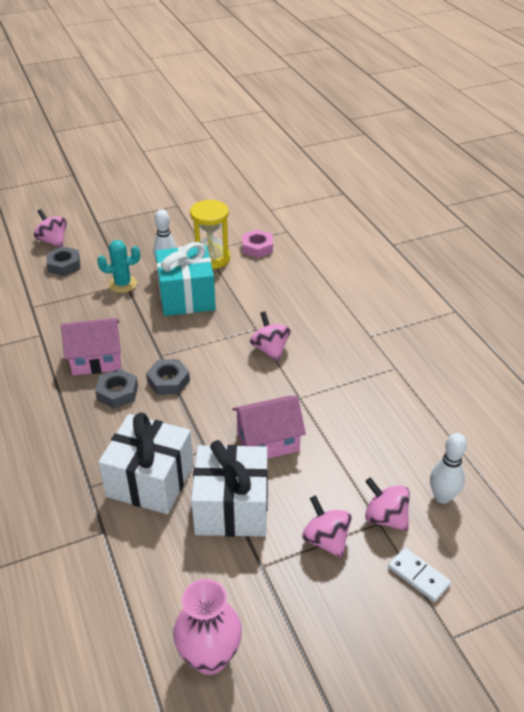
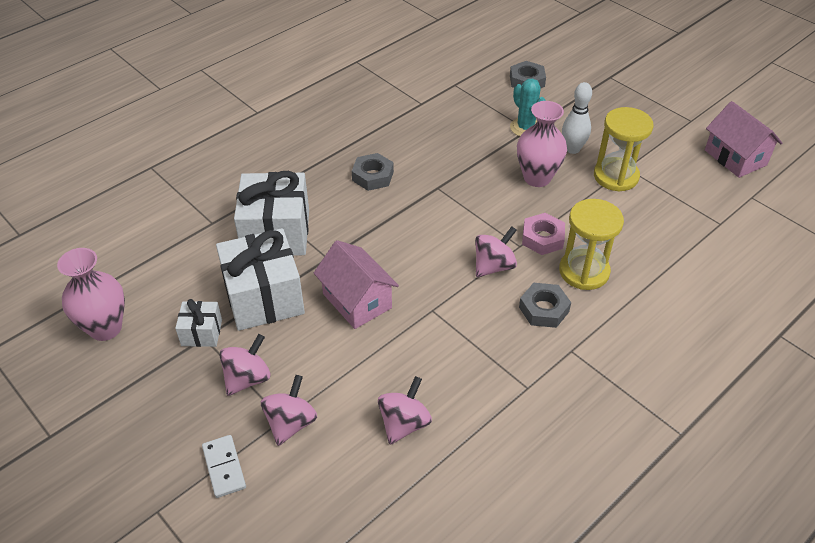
camera: 70 degrees right, 5 degrees up
(53, 241) = (558, 61): pink spinning top -> pink spinning top (404, 423)
(96, 360) = (407, 148): pink house -> pink house (735, 157)
(168, 381) = (405, 204): grey nut -> grey nut (543, 309)
(187, 297) = (537, 178): turquoise gift -> pink vase
(255, 567) = (201, 333): none -> white gift
(257, 247) = (665, 207): pink nut -> pink nut (542, 238)
(299, 305) = (584, 271): none -> yellow hourglass
(418, 576) = (224, 467): white domino -> white domino turned 45 degrees counterclockwise
(442, 497) = (337, 472): white bowling pin -> none

